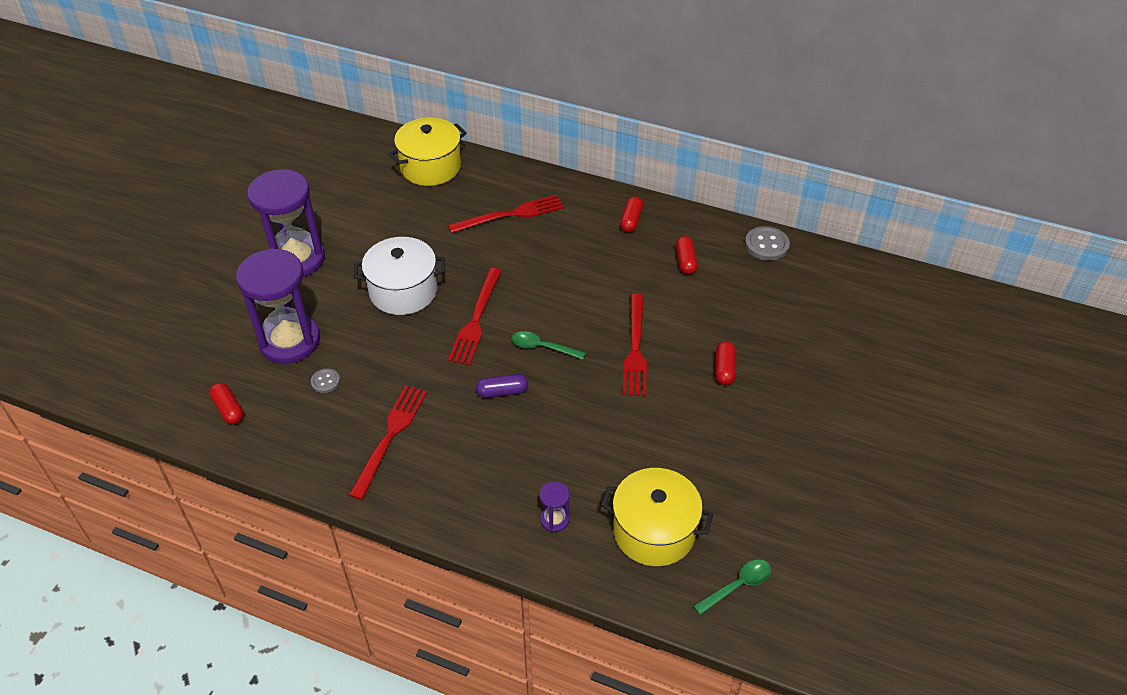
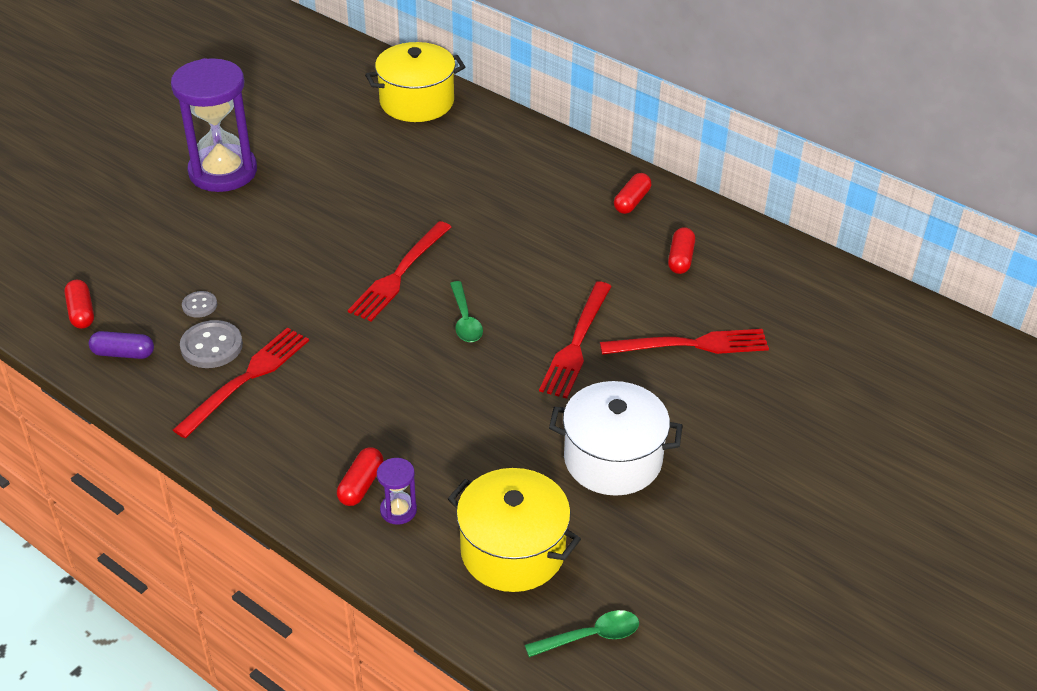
camera: 15 degrees right, 5 degrees down
(289, 341) = (178, 255): purple hourglass -> none
(403, 291) = (328, 228): white pot -> white pot (612, 459)
(502, 392) = (396, 358): purple capsule -> purple capsule (123, 353)
(511, 215) = (489, 169): red fork -> red fork (691, 345)
(542, 347) = (465, 320): green spoon -> green spoon turned 135 degrees counterclockwise
(724, 369) = (678, 388): red capsule -> red capsule (361, 485)
(766, 245) = (791, 260): grey button -> grey button (211, 346)

